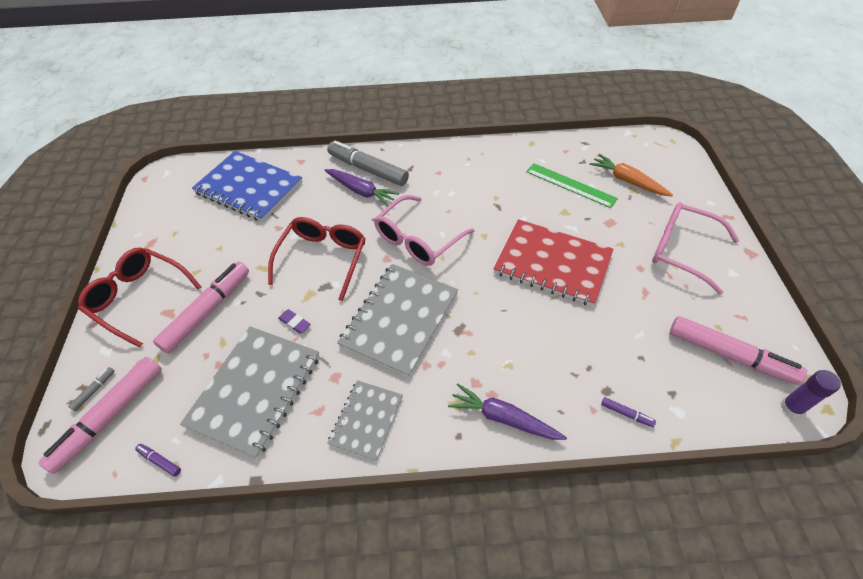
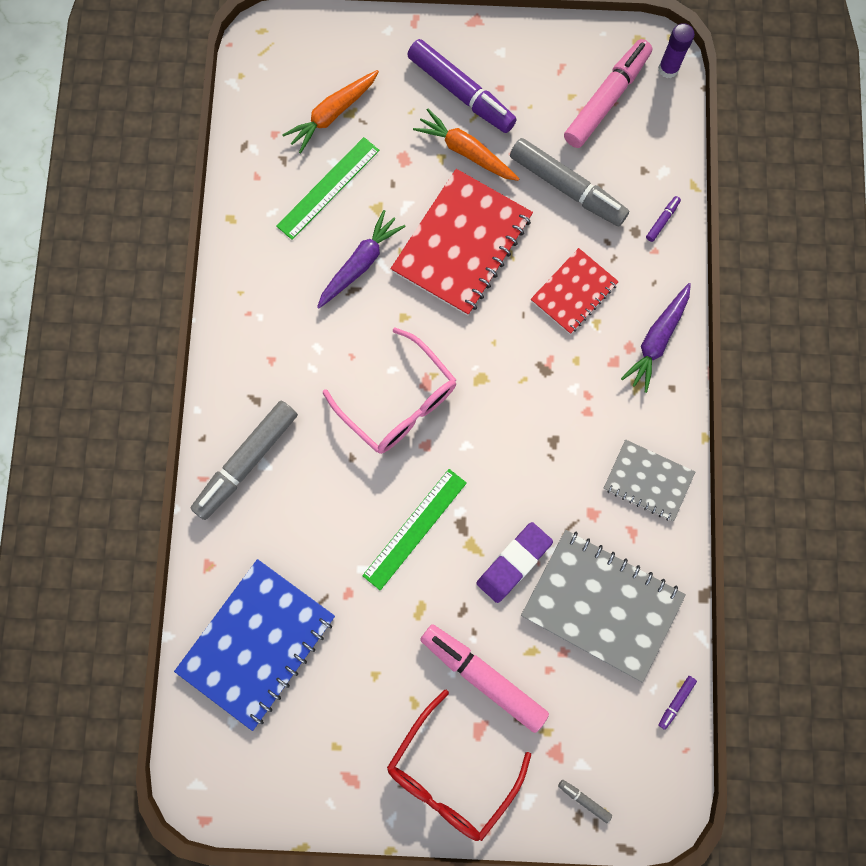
camera: 85 degrees left, 25 degrees up
(110, 416) = (619, 772): pink marker -> none
(295, 323) = (514, 563): purple eraser -> purple eraser, size x1.88
(323, 258) = (415, 529): red glasses -> green ruler
(361, 191) = (293, 473): purple carrot -> purple carrot (360, 263)
(399, 319) = (523, 436): grey notebook -> none
(533, 345) = (574, 292): none -> red notebook
(629, 331) = (567, 188): none -> grey marker
(632, 258) = (466, 151): none -> orange carrot
(682, 250) = (461, 92): pink glasses -> purple marker

